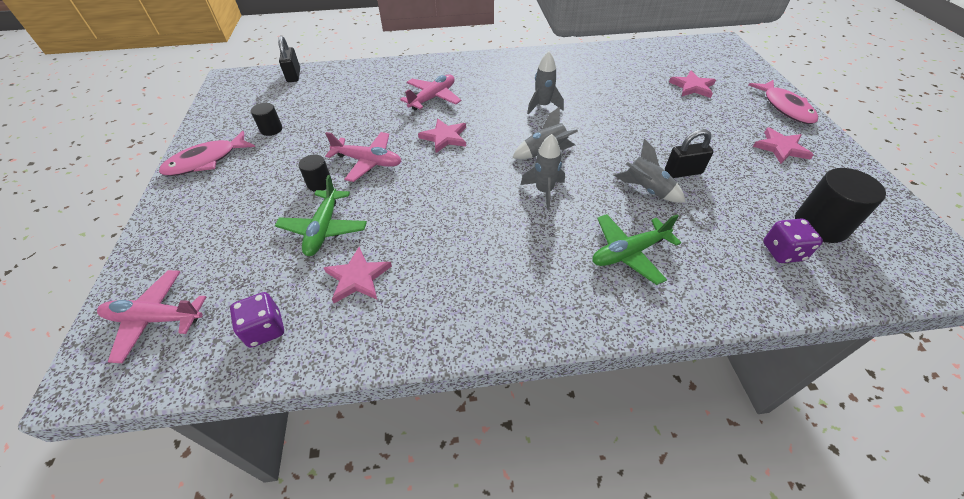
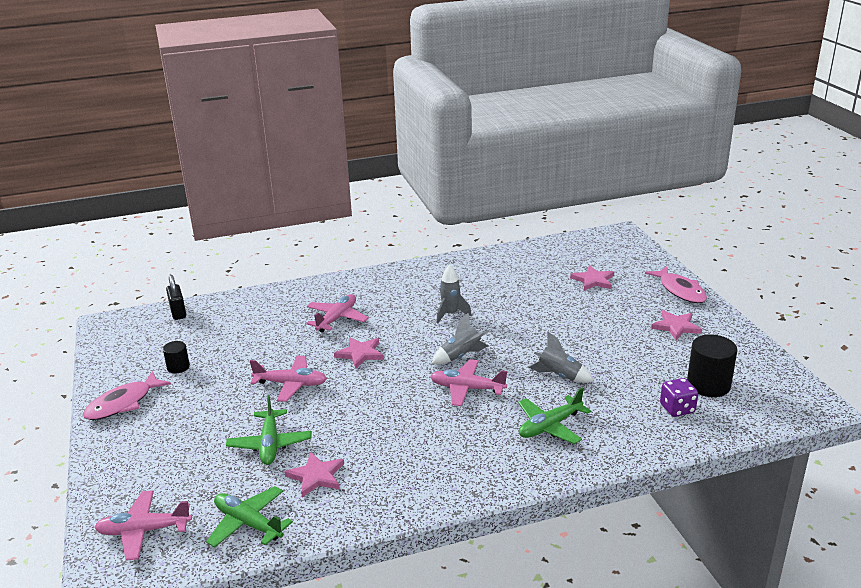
camera: 10 degrees left, 20 degrees down
(265, 329) = (248, 523): purple dice -> green plane
(319, 183) = (250, 408): black cylinder -> none
(544, 191) = (467, 388): grey rocket -> pink plane
(683, 172) = (590, 357): black padlock -> none

